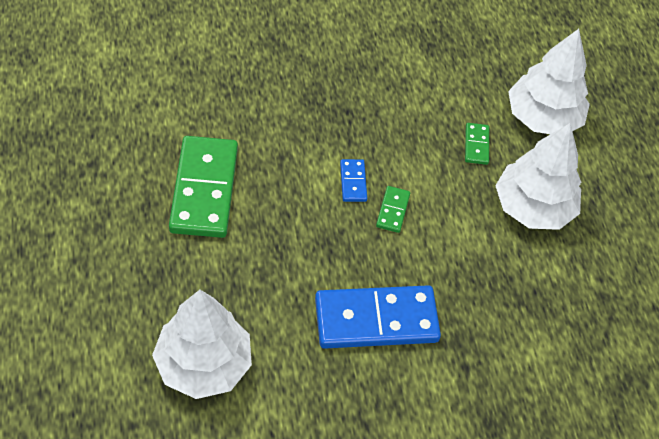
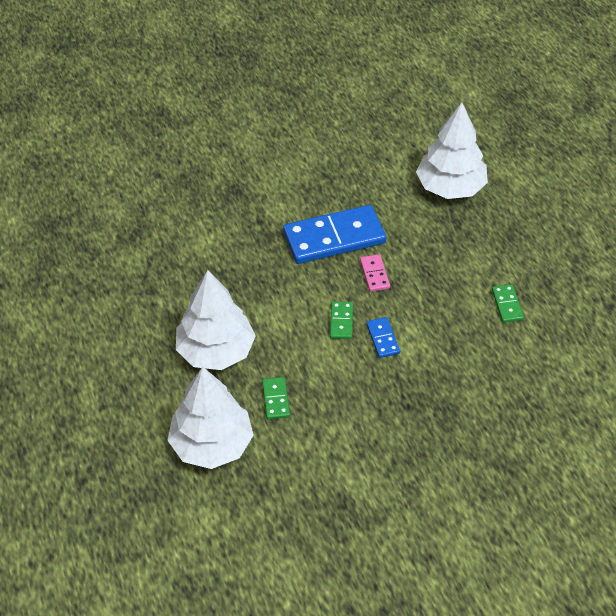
camera: 175 degrees right, 5 degrees down
(204, 189) = (507, 305): green domino -> green domino, size x0.44
(340, 259) = (374, 274): none -> pink domino

